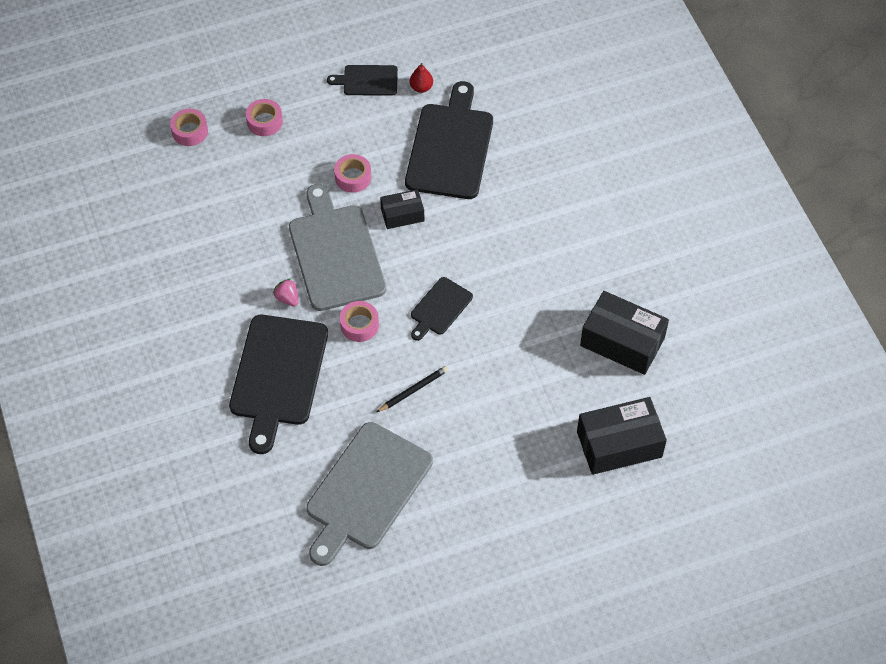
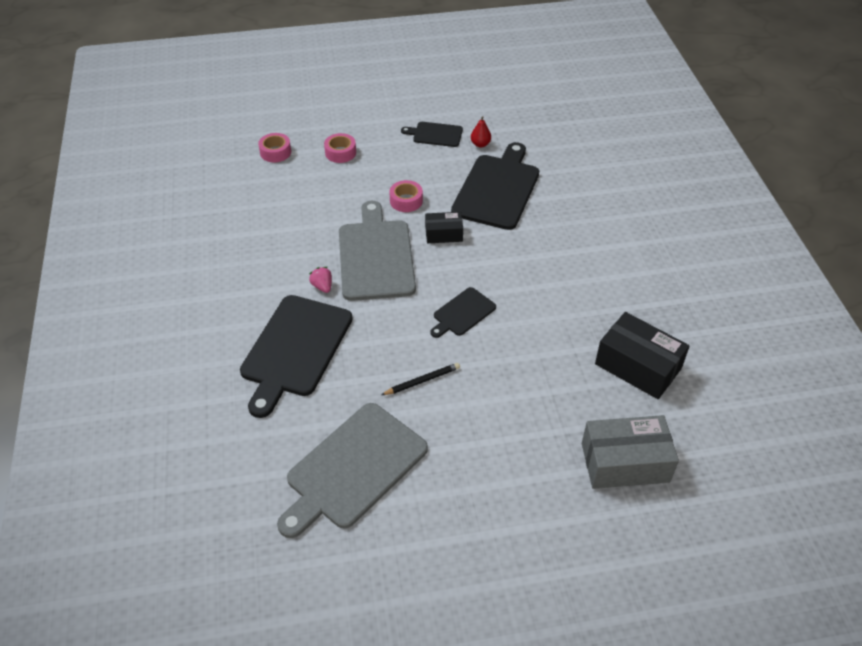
camera: 10 degrees right, 10 degrees down
(359, 325) = (383, 317): pink tape -> none
(619, 444) = (625, 462): black box -> grey box

